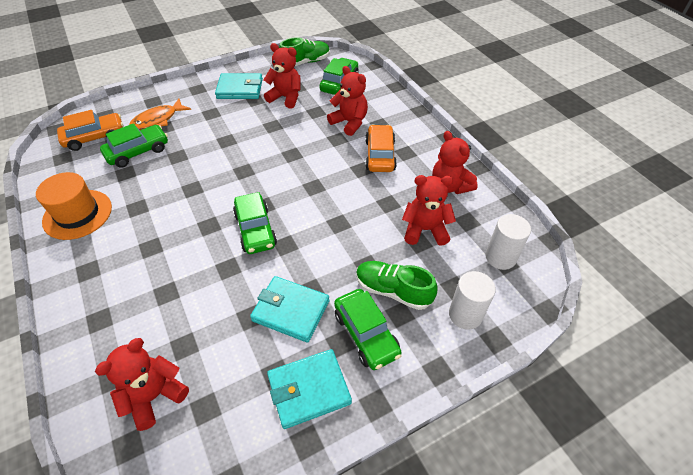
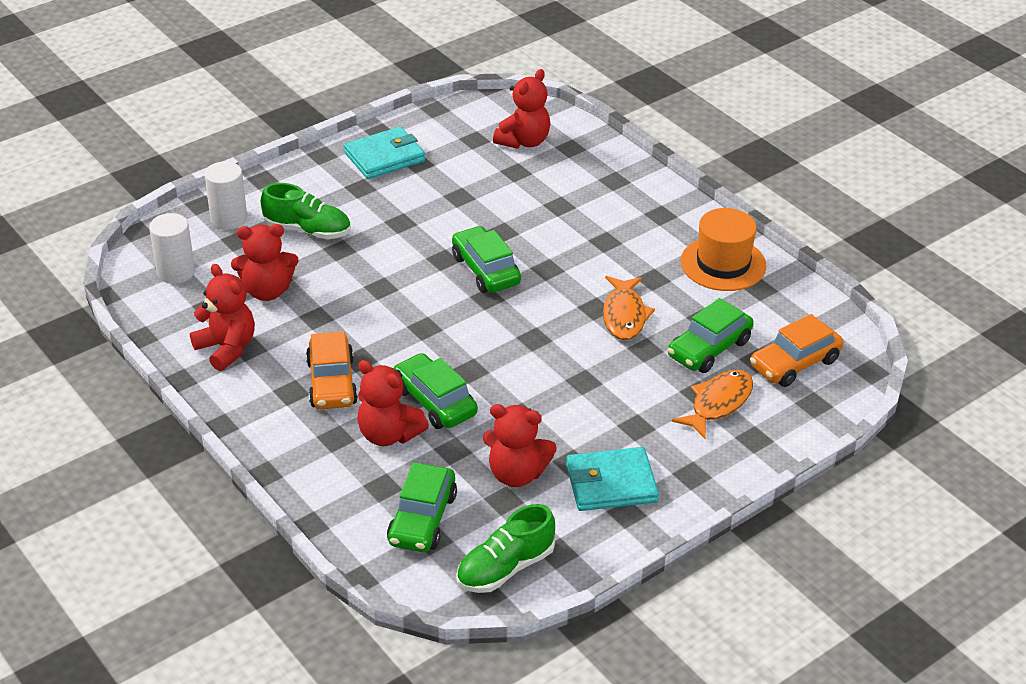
camera: 170 degrees right, 10 degrees down
(175, 180) = (624, 315): none -> orange fish
(291, 310) = (417, 205): turquoise wallet -> none
(366, 334) = (334, 195): green car -> green car (434, 401)

